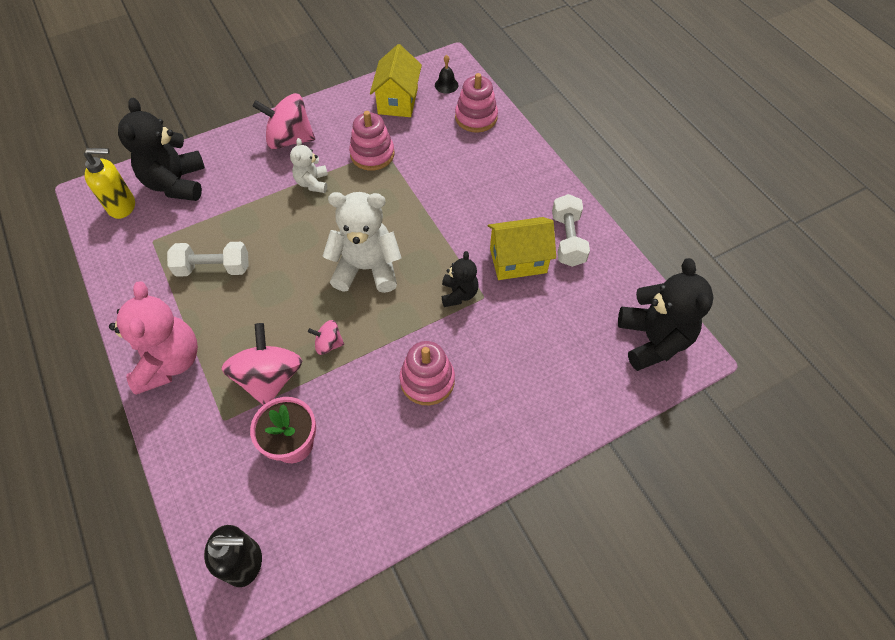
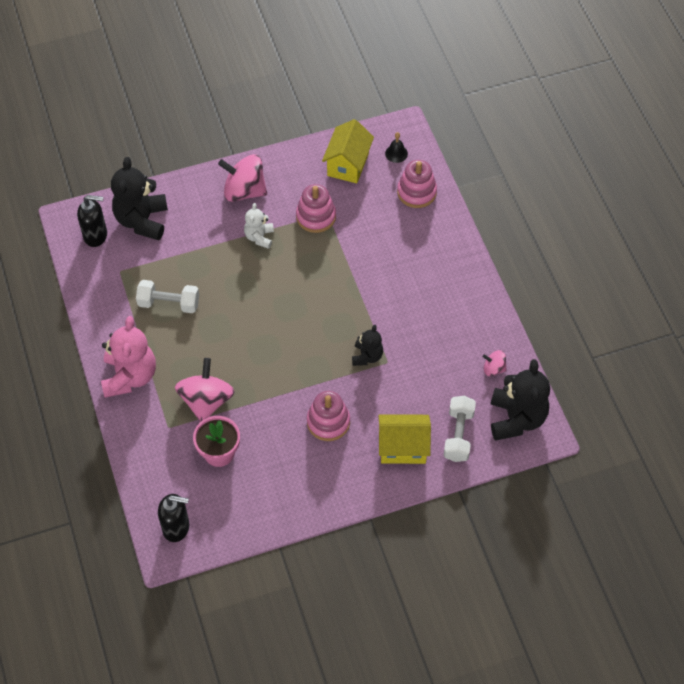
camera: 10 degrees right, 0 degrees up
(123, 206) = (96, 235): yellow soap dispenser -> black soap dispenser
(328, 344) = (255, 381): pink spinning top -> pink spinning top (493, 369)
(367, 268) = (295, 323): white teddy bear -> none
(518, 260) = (423, 335): yellow house -> yellow house (403, 447)
(567, 239) = (470, 323): white dumbbell -> white dumbbell (458, 435)

